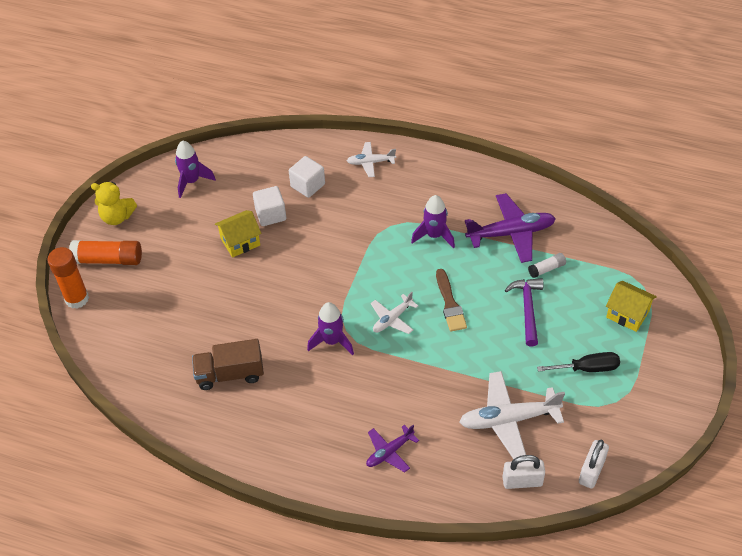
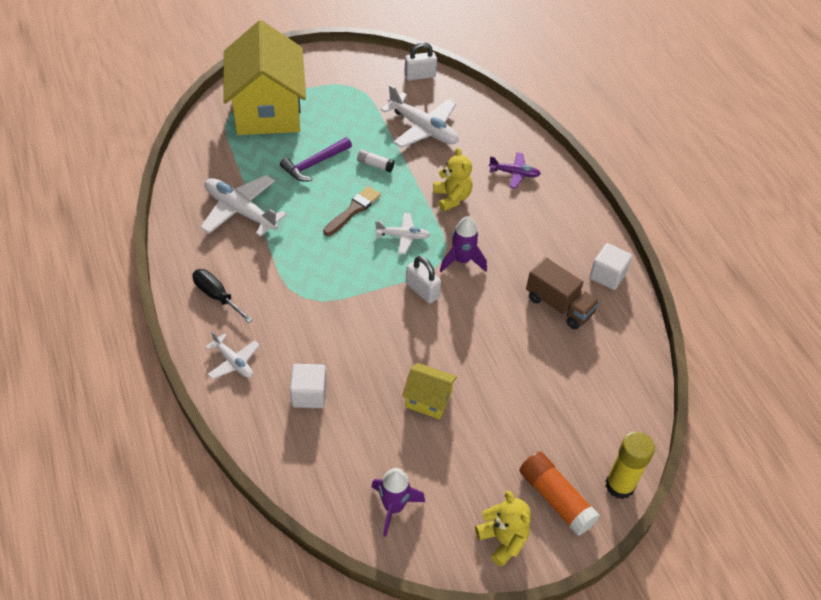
camera: 135 degrees left, 0 degrees up
(77, 299) = (619, 485): orange glue stick -> yellow glue stick
(270, 215) = (373, 399): white cube -> white cube (607, 275)
(403, 381) = (452, 198): none -> yellow teddy bear
(434, 235) = (288, 259): purple rocket -> none
(511, 233) = (240, 211): purple plane -> white plane
(522, 481) = (462, 101): white padlock -> white padlock (422, 290)
(546, 269) = (262, 172): white glue stick -> white glue stick (375, 165)
(587, 368) = (339, 110): black screwdriver -> black screwdriver (217, 296)
(627, 314) = (267, 110): yellow house -> yellow house, size x2.28

